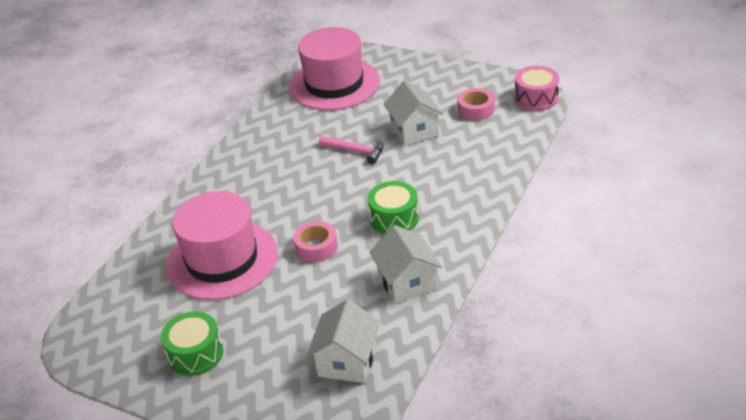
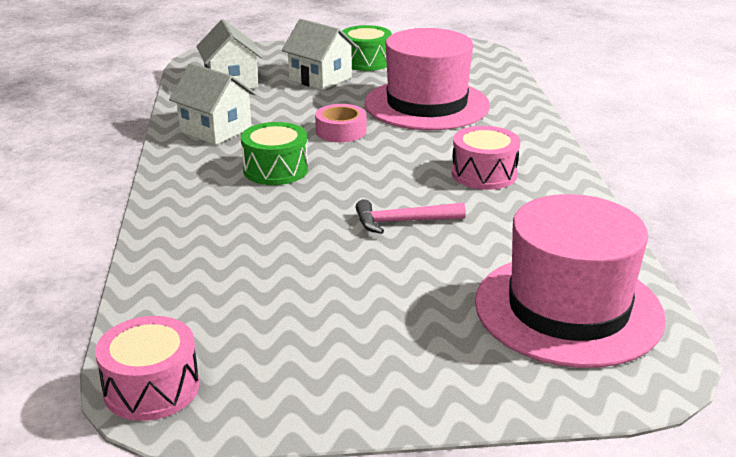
camera: 145 degrees right, 10 degrees down
(271, 173) = (484, 174): none -> pink drum
(414, 130) = (342, 270): white house -> white house (320, 78)
(476, 110) = (261, 332): pink tape -> none

